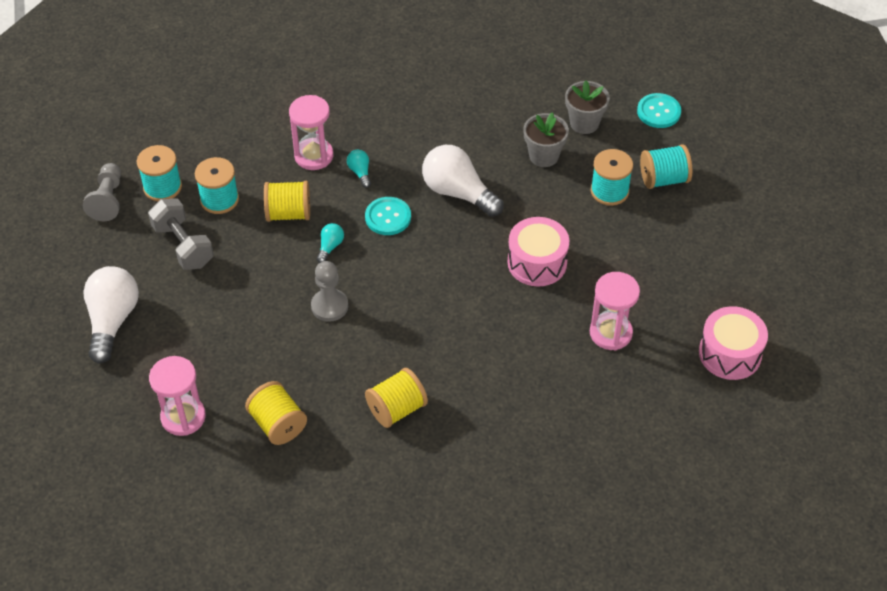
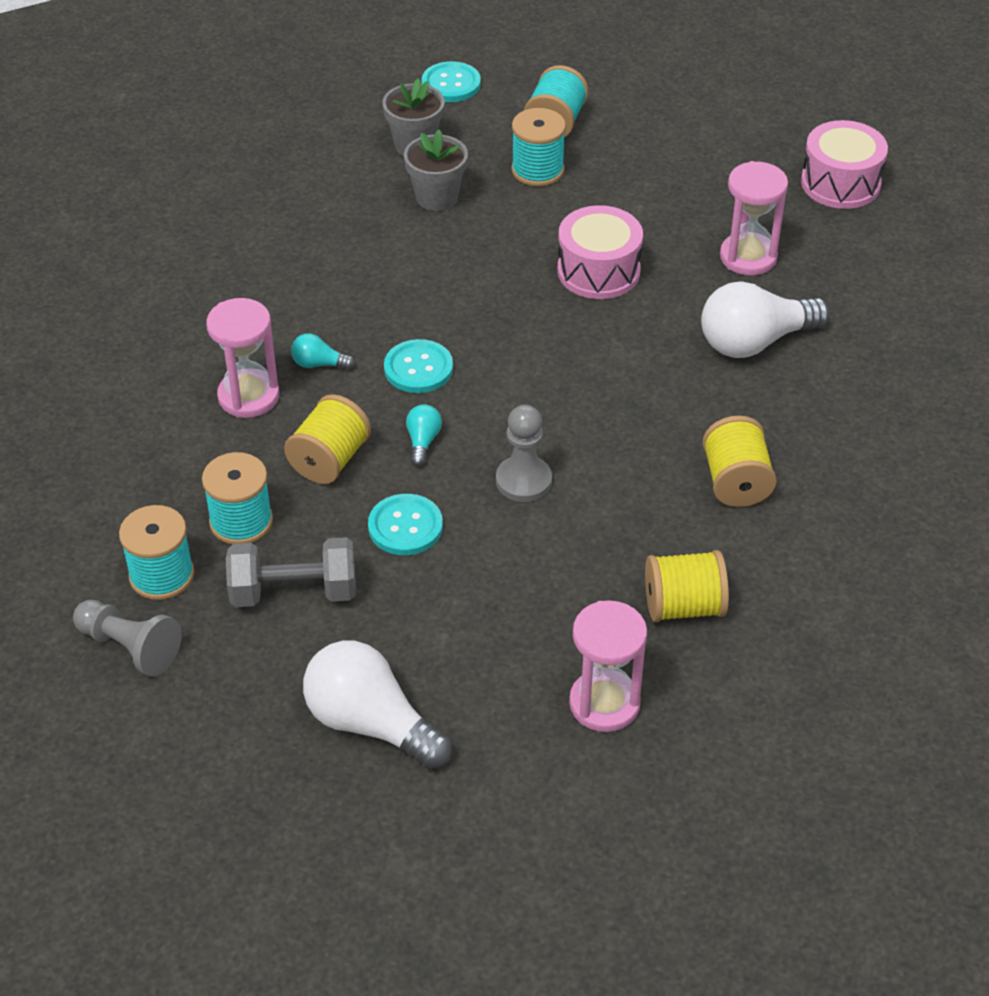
camera: 60 degrees left, 5 degrees down
(260, 270) = (405, 526): none -> turquoise button
(330, 247) = (423, 441): turquoise light bulb -> turquoise light bulb turned 45 degrees clockwise
(458, 192) = (432, 291): white light bulb -> white light bulb (754, 342)

